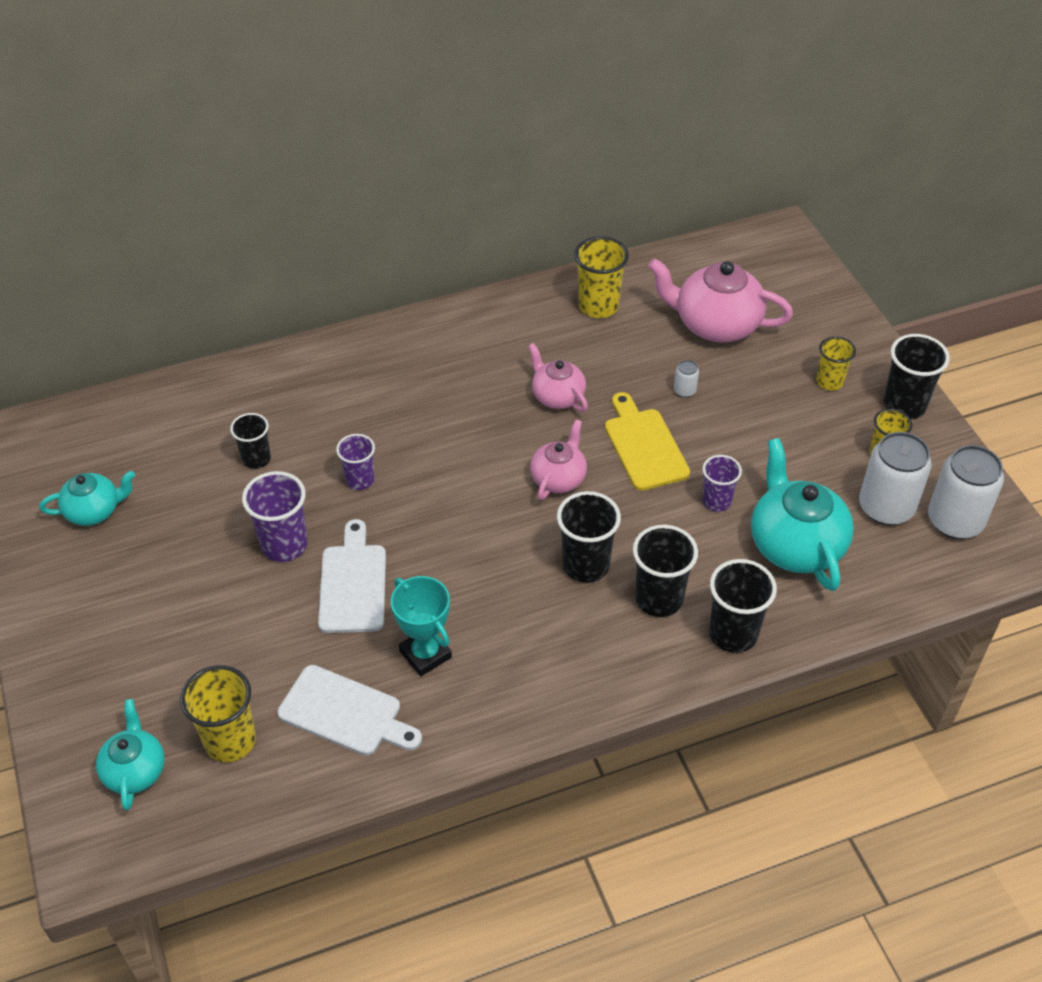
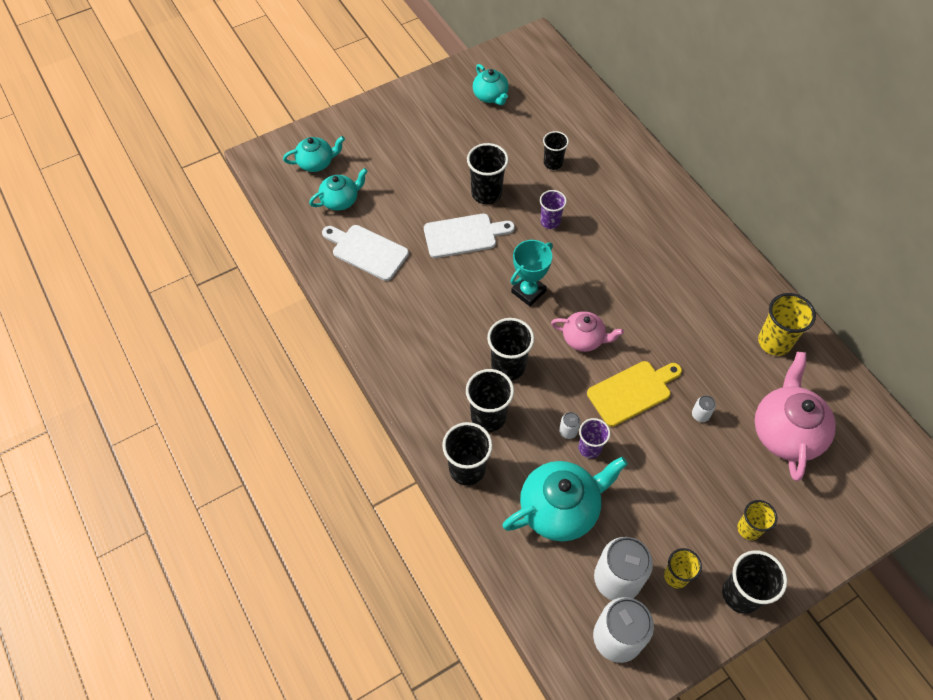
camera: 80 degrees right, 10 degrees up
(230, 741) = (340, 200): yellow cup -> turquoise teapot
(284, 545) = (486, 193): purple cup -> black cup
(345, 713) = (367, 251): white cutting board -> white cutting board turned 105 degrees clockwise
(425, 654) = (416, 284): turquoise trophy -> turquoise trophy (528, 291)
(557, 396) = (665, 326): pink teapot -> none
(691, 518) = (568, 431): none -> white can

